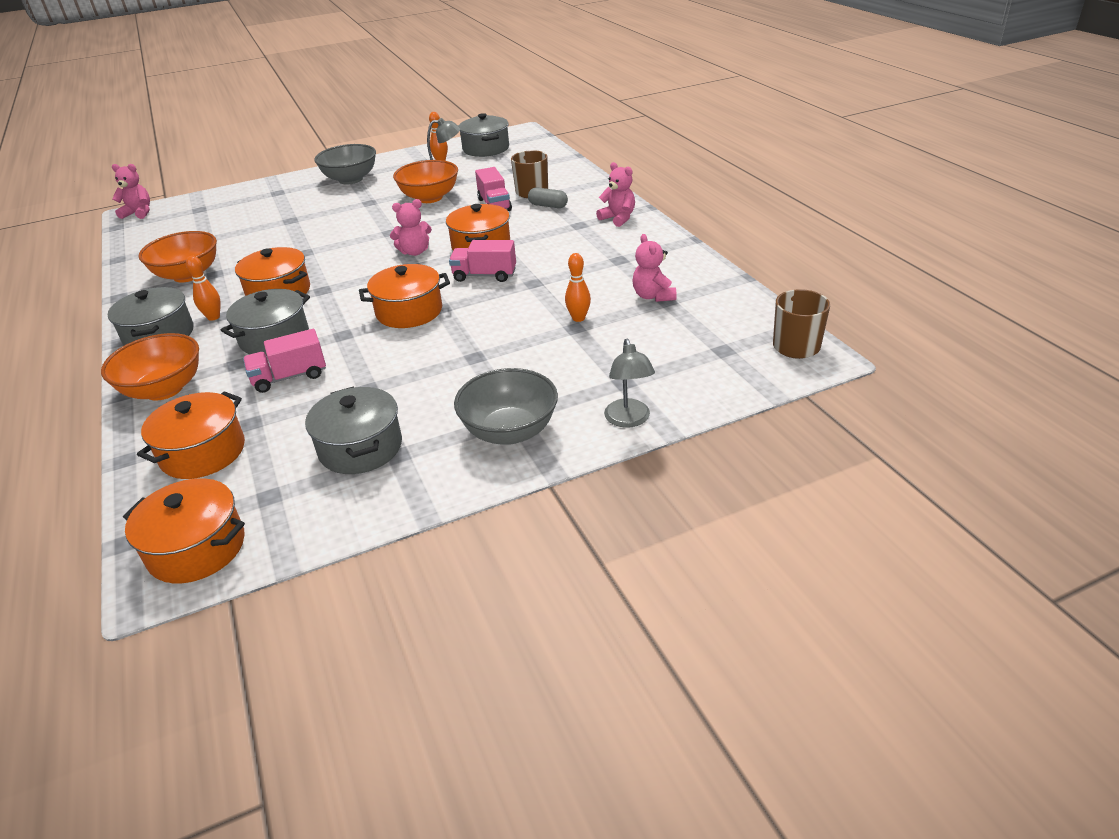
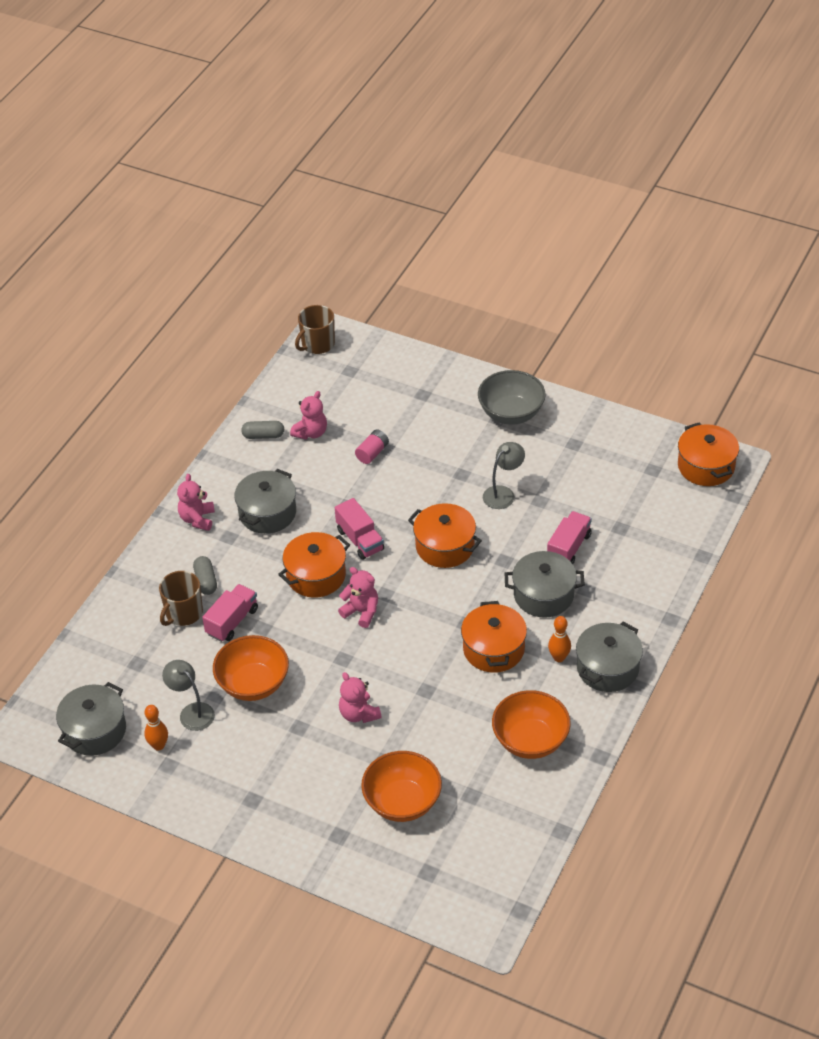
camera: 130 degrees left, 10 degrees up
(139, 213) = (481, 924): pink teddy bear -> pink teddy bear (359, 714)
(164, 389) = (644, 601): orange bowl -> orange bowl (402, 802)
(203, 452) = (660, 526): orange pot -> none
(289, 377) = (569, 548): pink truck -> pink truck turned 90 degrees counterclockwise
(350, 179) = (260, 793): grey bowl -> none
(360, 447) = (585, 463): grey pot -> grey pot (267, 513)
(578, 318) = (372, 453): orange bowling pin -> pink battery
(629, 420) = (455, 374): grey lamp -> grey lamp (503, 493)
(681, 272) = (263, 435): none -> grey capsule

